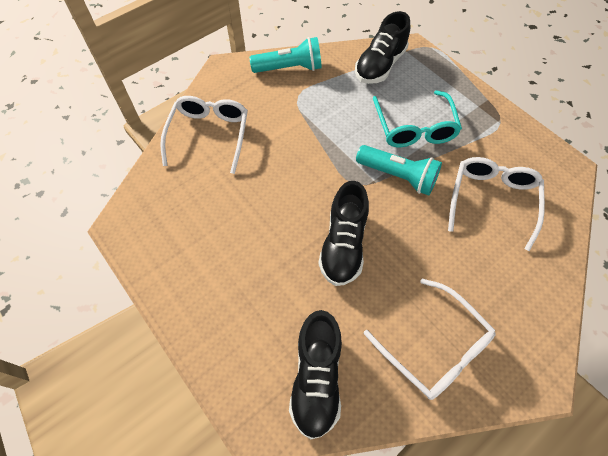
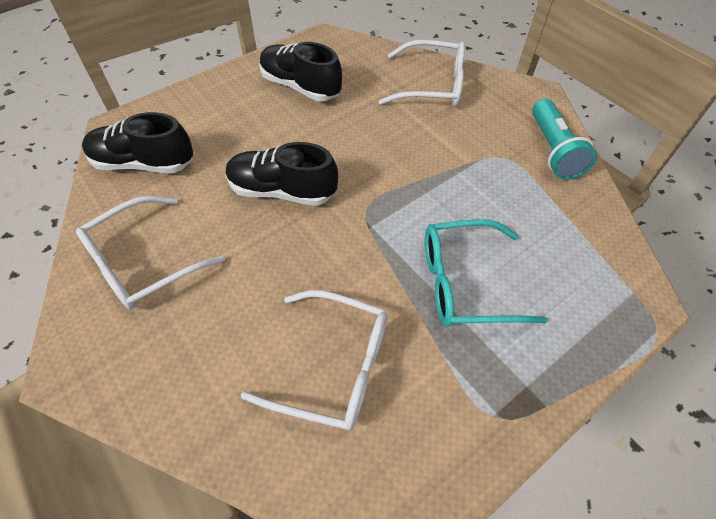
camera: 90 degrees right, 5 degrees down
(380, 65) = (587, 252): black shoe -> black shoe (300, 86)
(398, 176) = (377, 253): turquoise flashlight -> none

